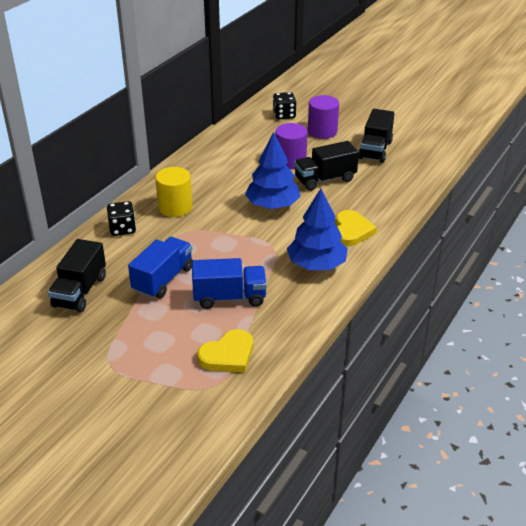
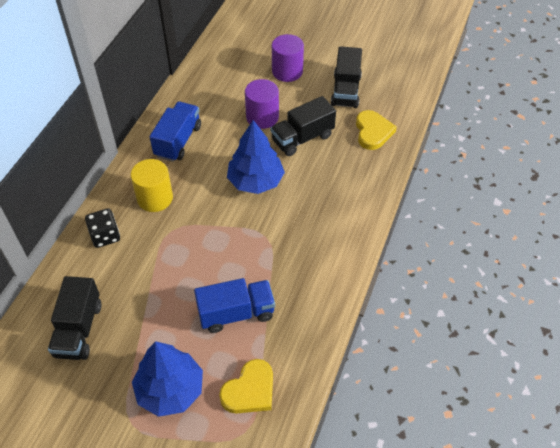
camera: 10 degrees left, 15 degrees up
(163, 279) = (163, 299): blue truck -> blue truck (178, 141)
(284, 115) = (243, 53): black dice -> none
(316, 265) = (315, 256): blue tree -> blue tree (170, 390)
(351, 231) = (342, 205): yellow heart -> yellow heart (373, 132)

